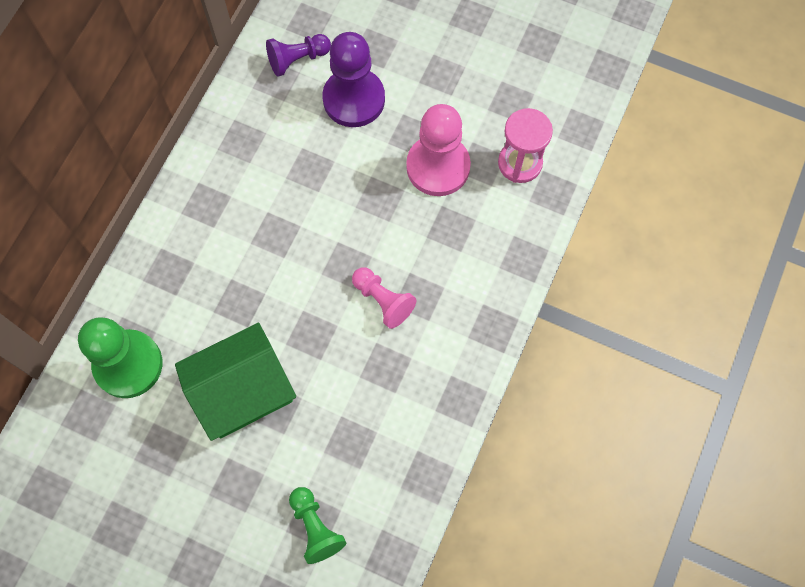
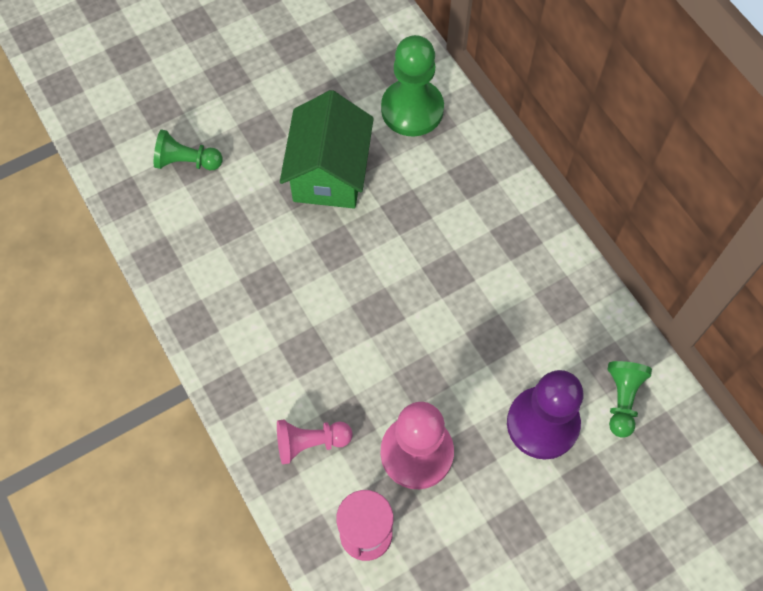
camera: 125 degrees right, 5 degrees down
(297, 59) = (622, 400): purple pawn -> green pawn
(383, 301) = (323, 320): pink pawn -> pink pawn (310, 443)

